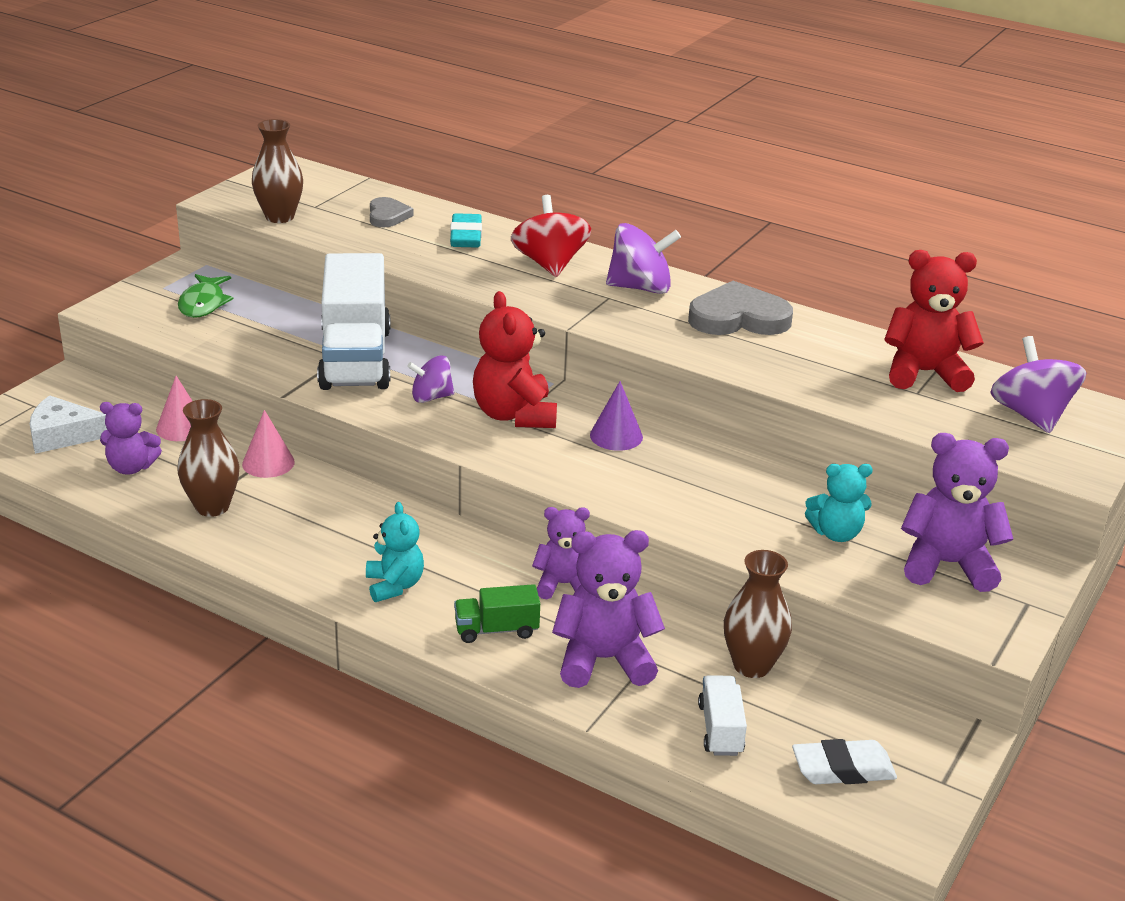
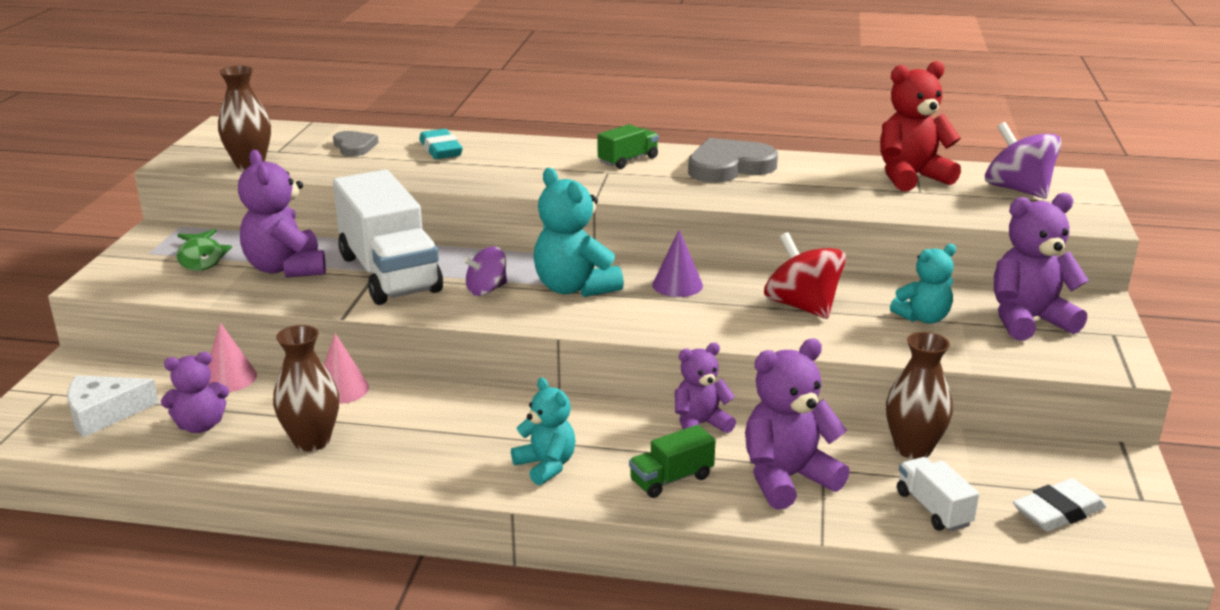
camera: 20 degrees left, 5 degrees down
(268, 332) = (286, 268): none -> purple teddy bear
(514, 415) = (574, 288): red teddy bear -> turquoise teddy bear
(550, 264) = (534, 157): red spinning top -> red spinning top (802, 306)
(640, 288) = (628, 160): purple spinning top -> green truck

